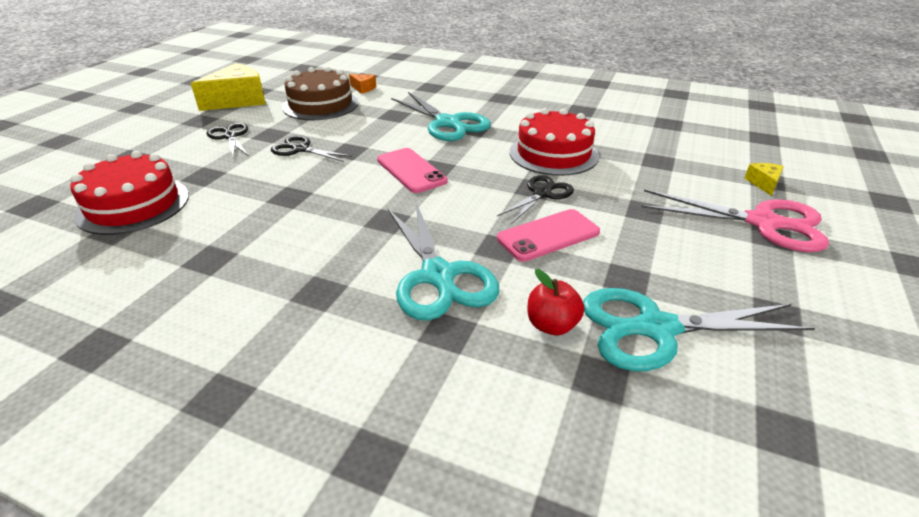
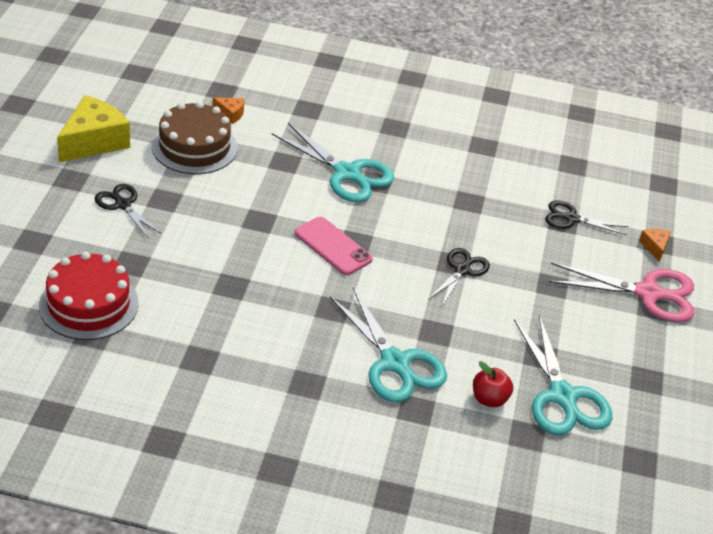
camera: 15 degrees left, 5 degrees up
(300, 149) = (209, 221): black scissors -> black scissors (571, 219)
(548, 235) = (474, 317): pink phone -> none
(553, 154) = (464, 216): red cake -> none
(656, 328) = (562, 396): turquoise scissors -> turquoise scissors turned 90 degrees counterclockwise
(763, 183) = (654, 247): yellow cheese -> orange cheese

